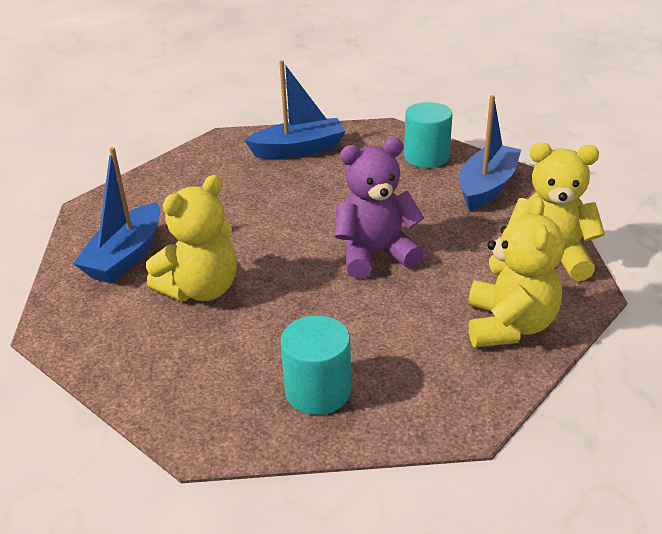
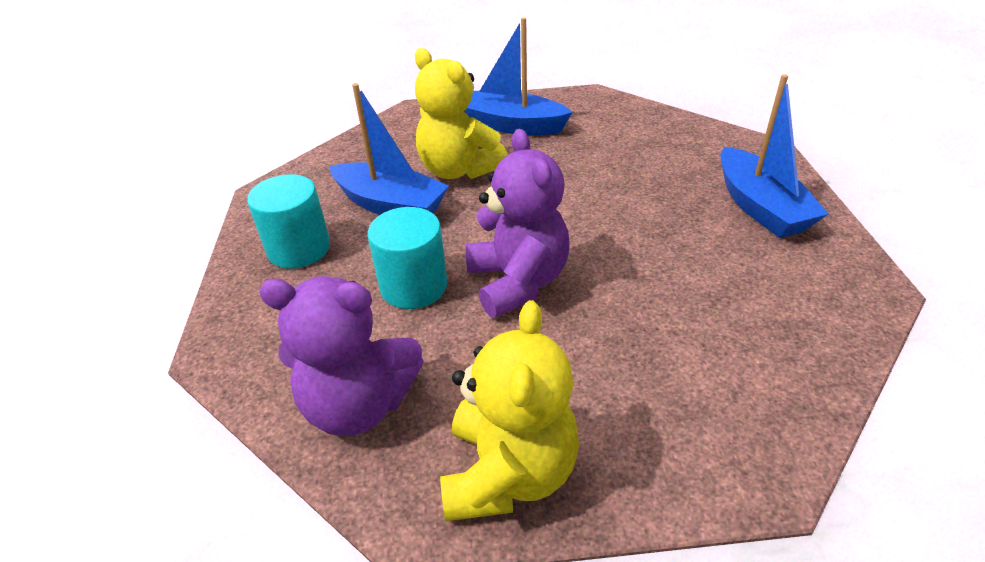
camera: 90 degrees right, 5 degrees up
(426, 157) = (795, 335): turquoise cylinder -> turquoise cylinder (413, 286)
(487, 187) = (718, 410): blue boat -> blue boat (390, 205)
(509, 325) = (359, 404): yellow teddy bear -> purple teddy bear

